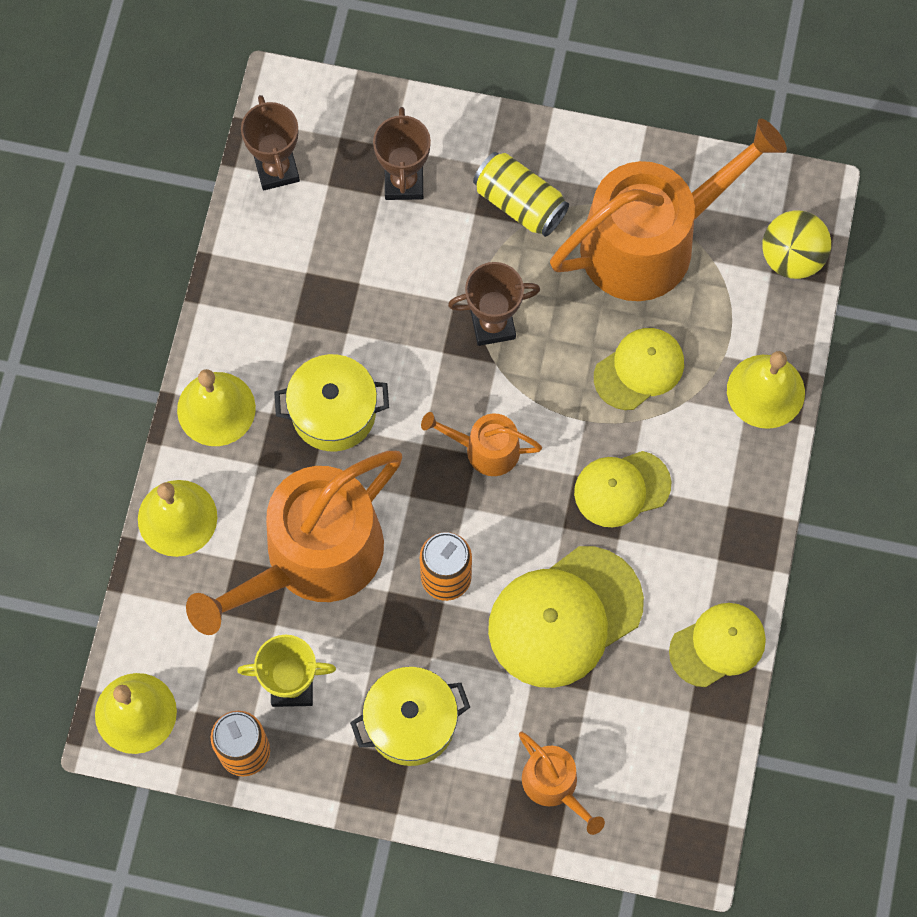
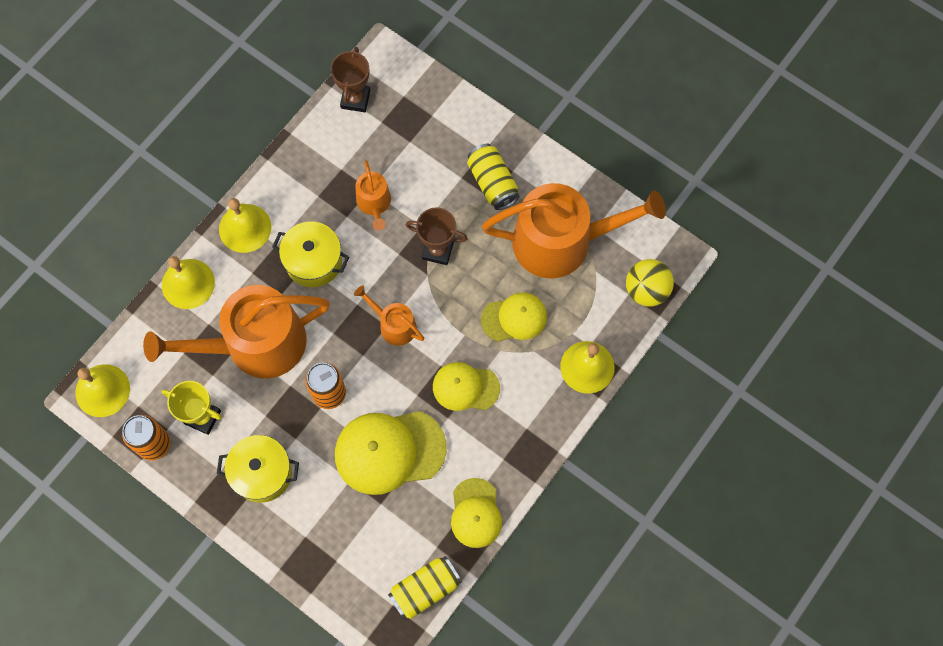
camera: 25 degrees right, 0 degrees up
(404, 182) = (428, 140): brown trophy -> none
(554, 785) = (329, 553): orange watering can -> orange watering can (374, 203)
(702, 772) = (425, 589): none -> yellow can
(717, 645) = (475, 513): yellow cap -> yellow cap turned 90 degrees clockwise

